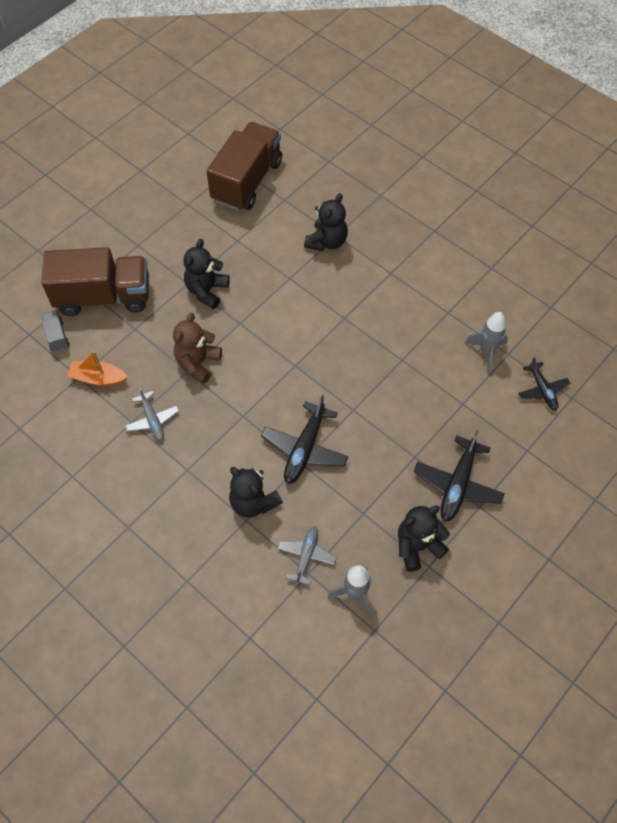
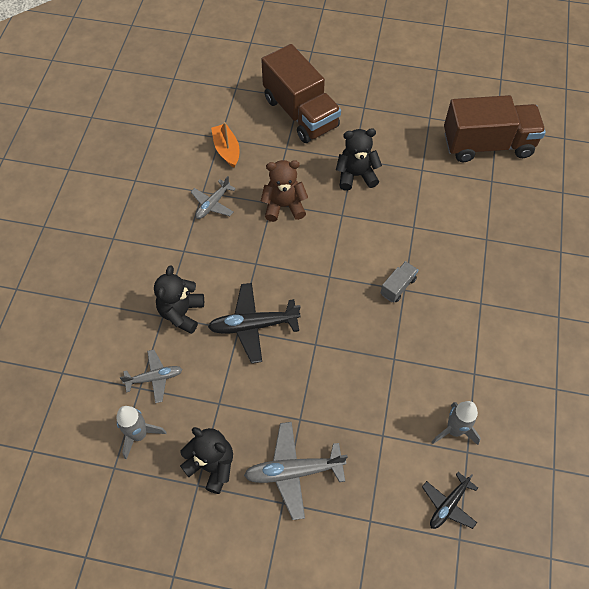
camera: 60 degrees right, 0 degrees up
(57, 336) = (245, 105): grey truck -> grey truck (398, 286)
(327, 242) = (473, 235): black teddy bear -> none
(457, 485) = (293, 471): black plane -> grey plane

